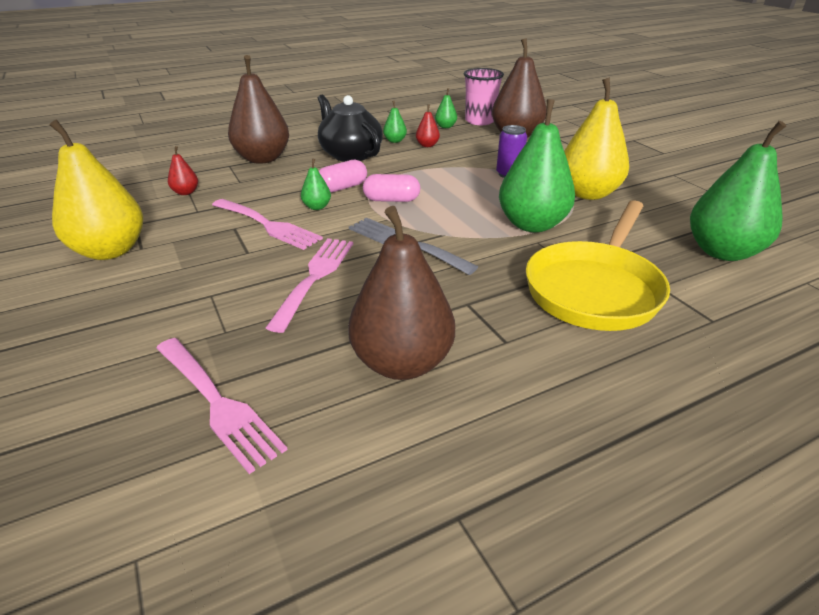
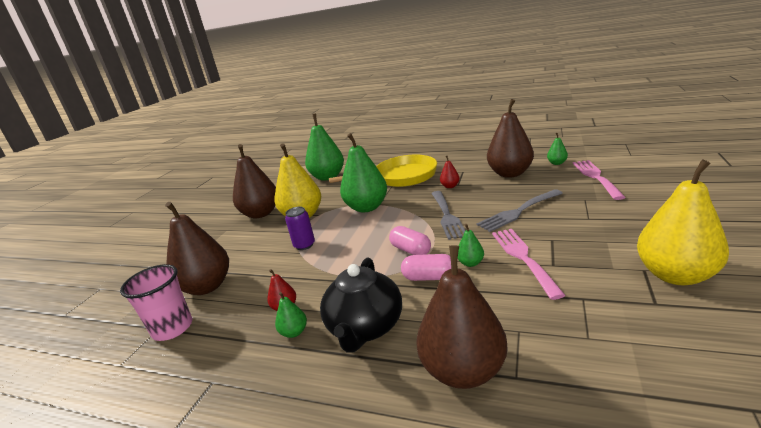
camera: 130 degrees left, 10 degrees down
(186, 192) = (591, 336): red pear -> red pear (450, 186)
(314, 278) = (518, 211): pink fork -> grey fork
(445, 126) = (213, 335): green pear -> green pear (557, 163)
(645, 181) = (261, 213): none -> brown pear

